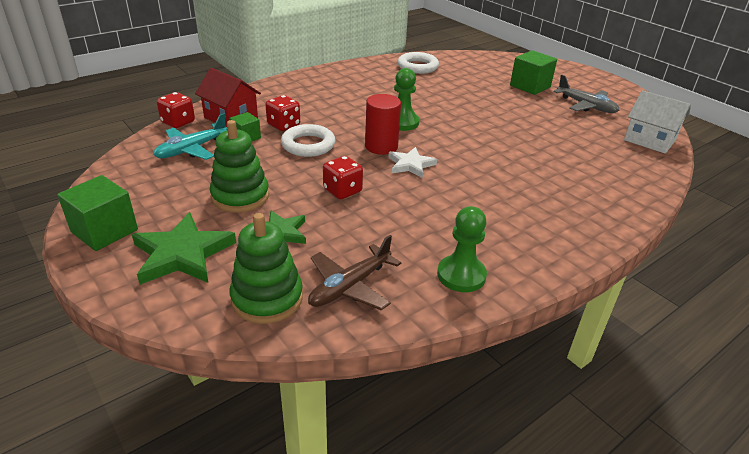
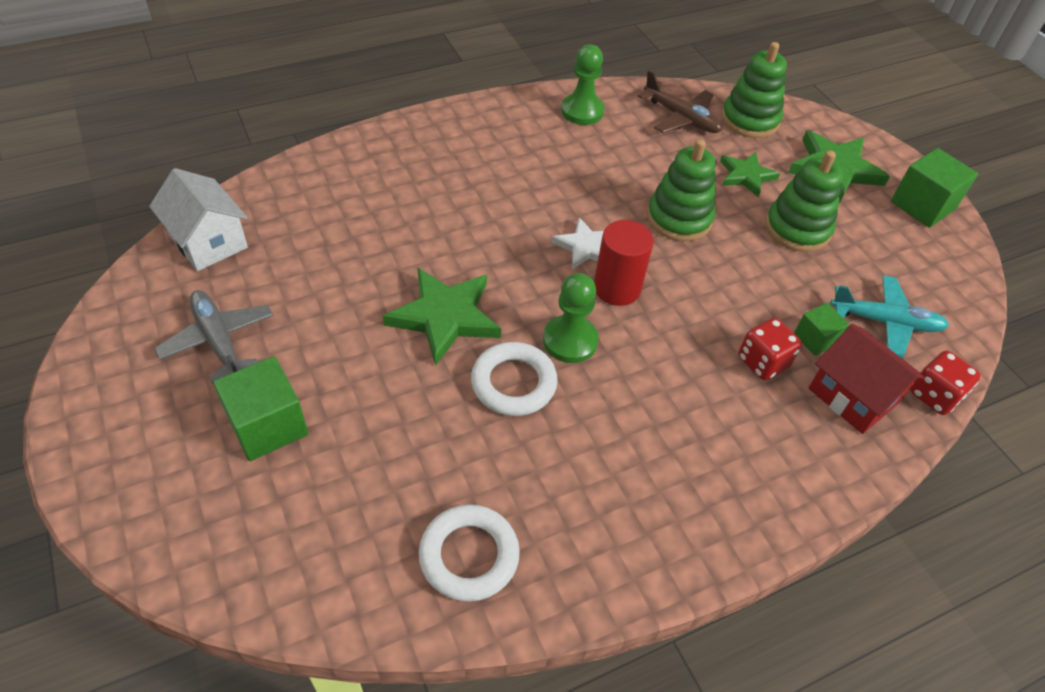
camera: 170 degrees left, 15 degrees up
(191, 149) = (885, 322): turquoise plane -> turquoise plane turned 45 degrees clockwise
(308, 145) = (722, 307): white ring -> white ring (513, 383)
(342, 191) = (679, 218): red dice -> green stacking toy
(350, 286) = (681, 118): brown plane -> brown plane turned 75 degrees clockwise
(480, 124) = (445, 317): none -> green star

